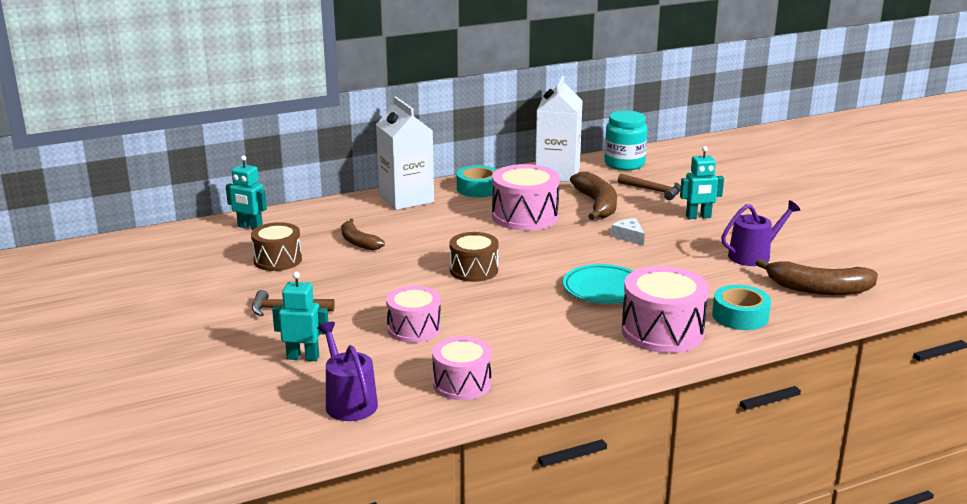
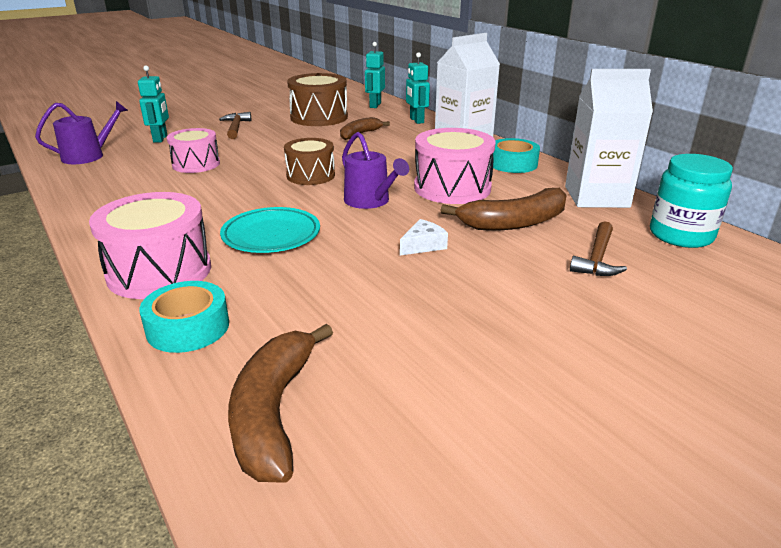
camera: 80 degrees right, 5 degrees up
(278, 260) = (319, 117): brown drum -> brown drum, size x1.52
(462, 384) = (94, 186): pink drum -> none
(698, 217) = (522, 295): turquoise robot -> turquoise robot (416, 120)
(753, 255) = (395, 345): purple watering can -> purple watering can (370, 201)

